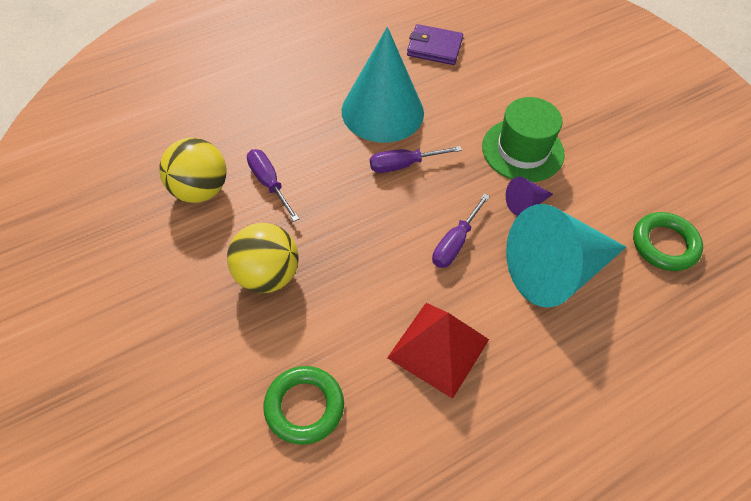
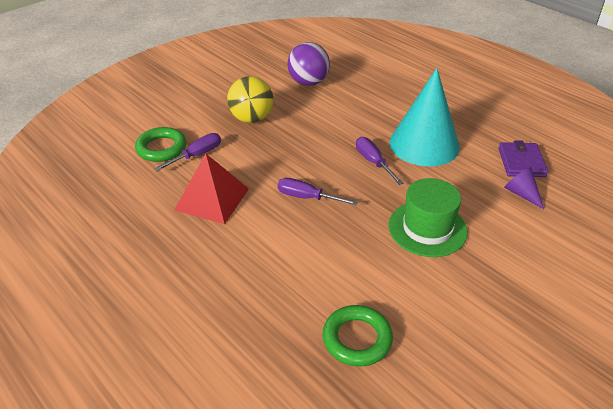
camera: 80 degrees right, 15 degrees down
(199, 190) = (308, 82): yellow ball -> purple ball
(268, 183) = (326, 106): purple screwdriver -> purple screwdriver (197, 155)
(525, 203) = (365, 234): purple cone -> purple cone (521, 194)
(555, 271) = (299, 258): turquoise cone -> none

